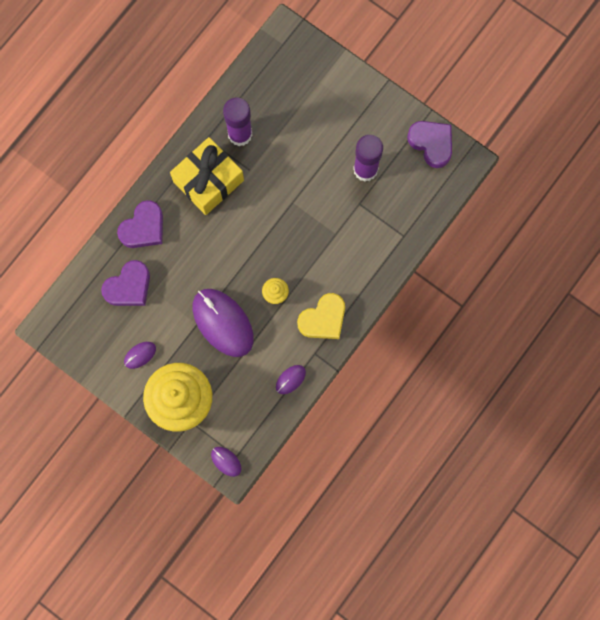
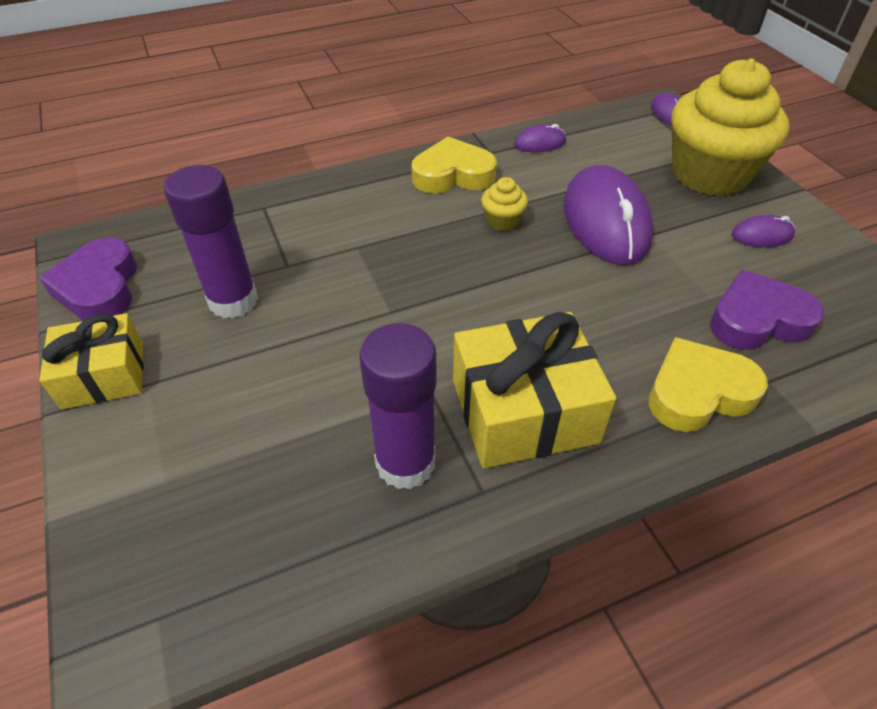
camera: 150 degrees left, 30 degrees down
(143, 228) = (698, 392): purple heart -> yellow heart
(383, 106) = (104, 375): none -> yellow gift

